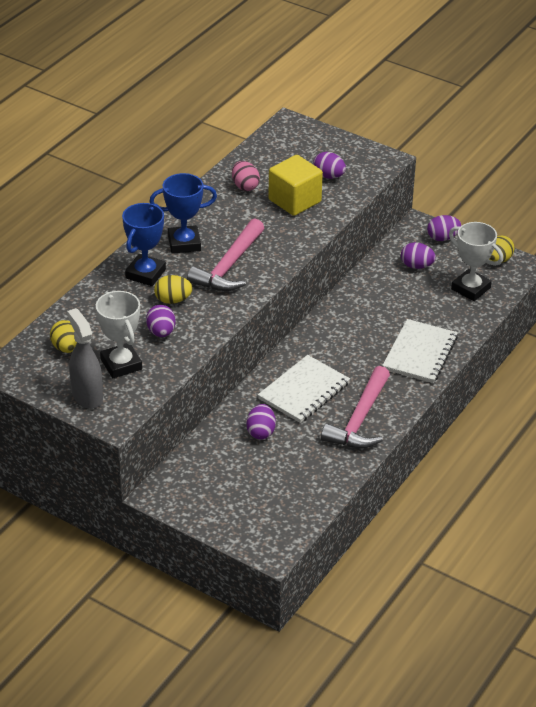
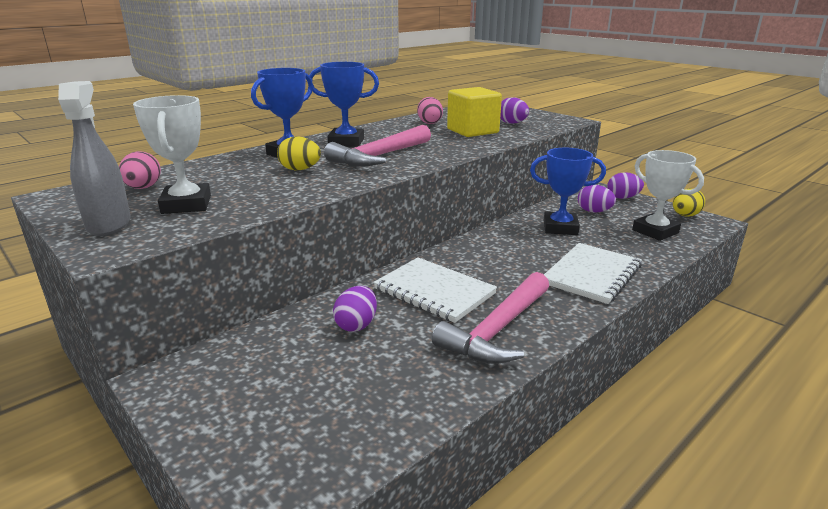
camera: 15 degrees right, 15 degrees down
(66, 348) = (143, 188): yellow egg -> pink egg
(161, 332) = (262, 187): purple egg -> none
(304, 391) = (434, 291): white notebook -> white notebook turned 75 degrees clockwise
(388, 296) = (560, 228): none -> blue trophy

